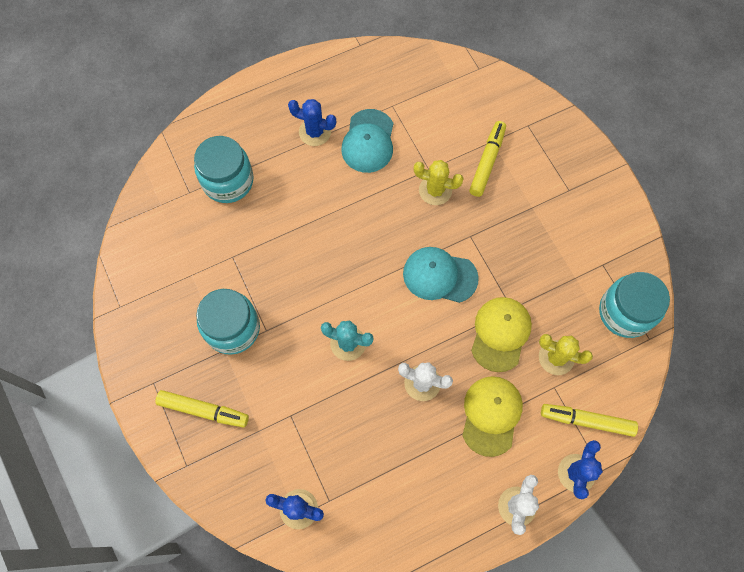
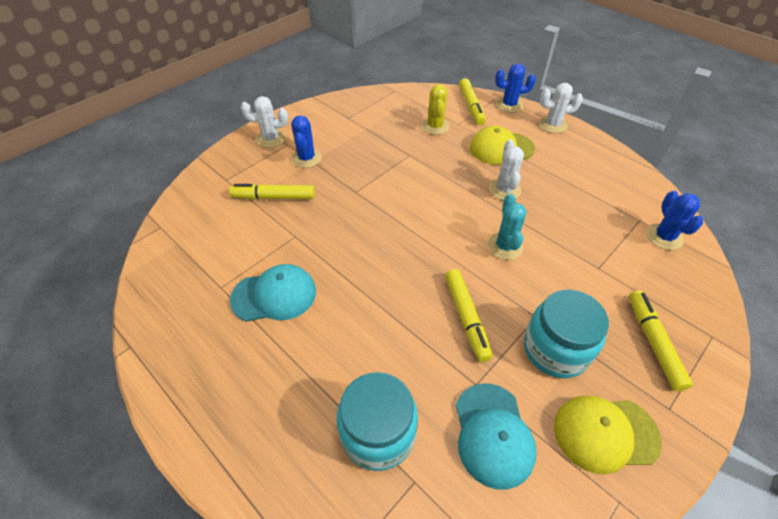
camera: 110 degrees left, 20 degrees down
(288, 275) = (466, 318): none -> yellow marker
(315, 132) = (274, 354): blue cactus -> blue cactus (306, 158)
(435, 190) = (317, 225): yellow cactus -> none
(439, 276) = (404, 202): turquoise cap -> turquoise cap (493, 434)
(500, 334) = (434, 156): yellow cap -> yellow cap (605, 433)
(584, 176) = (271, 139): none -> white cactus
(625, 312) = (381, 102): turquoise jar -> none

